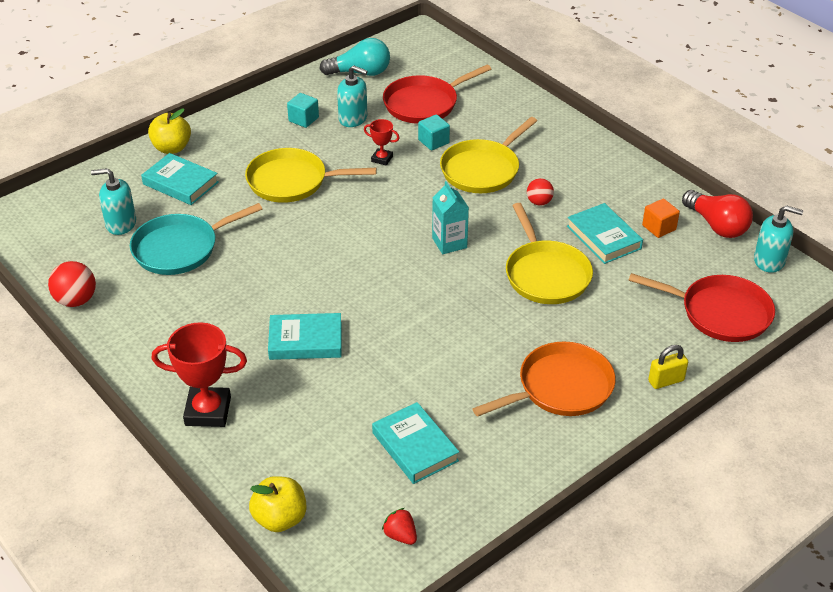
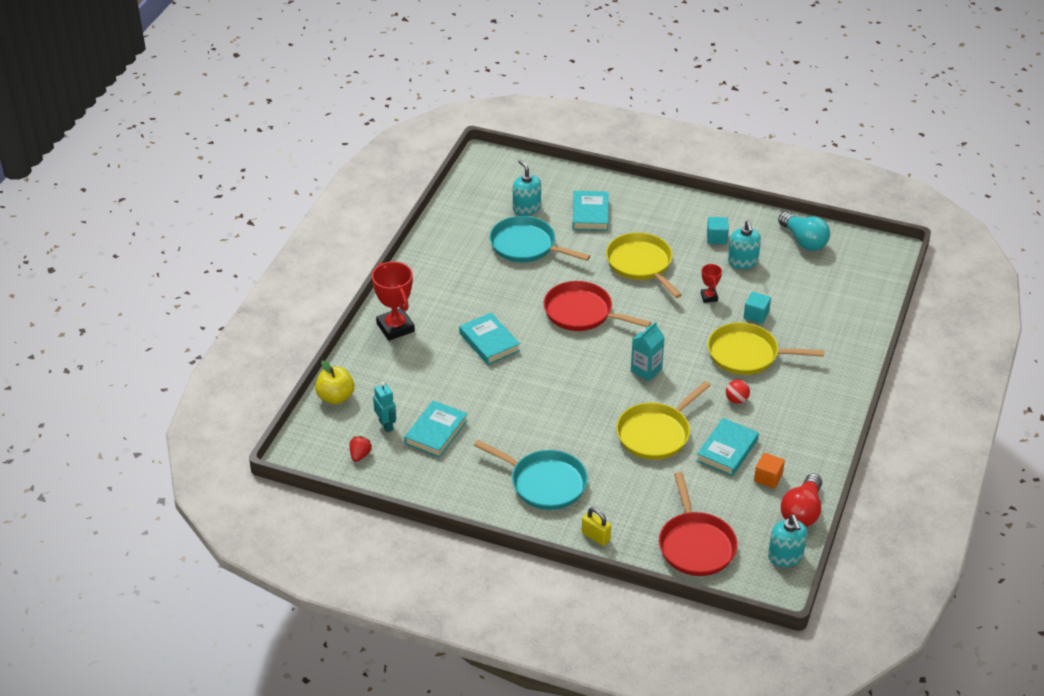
camera: 60 degrees right, 0 degrees up
(76, 300) = (442, 226): red ball -> none
(172, 148) = (623, 192): yellow apple -> none
(368, 488) = (386, 425): none -> turquoise robot
(424, 104) = (798, 291): red pan -> red pan (581, 312)
(561, 387) = (545, 483): orange pan -> turquoise pan

